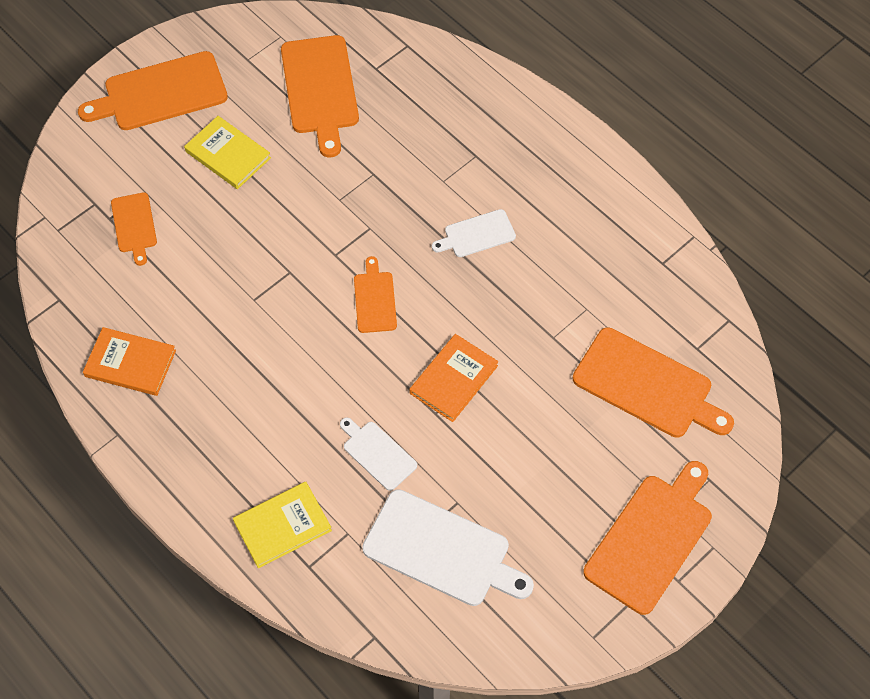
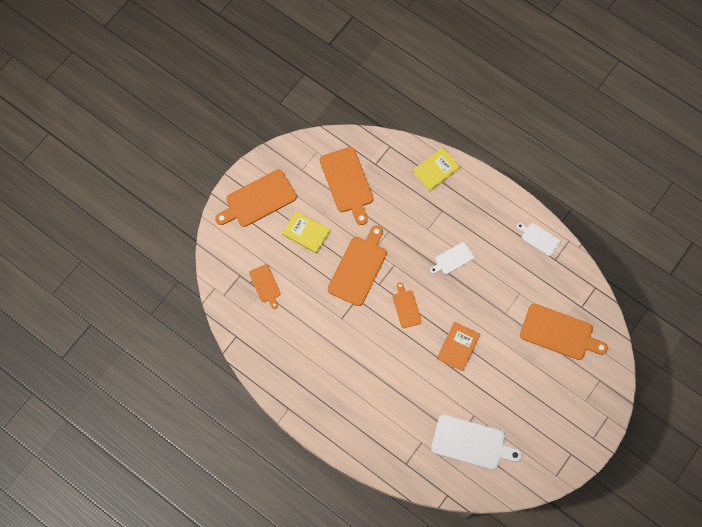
camera: 10 degrees left, 10 degrees up
(130, 363) = (285, 367): orange book -> none
(282, 526) = (387, 444): yellow book -> yellow book (436, 170)
(377, 453) = (427, 396): white cutting board -> white cutting board (539, 238)
(651, 539) = (576, 418): orange cutting board -> orange cutting board (358, 268)

